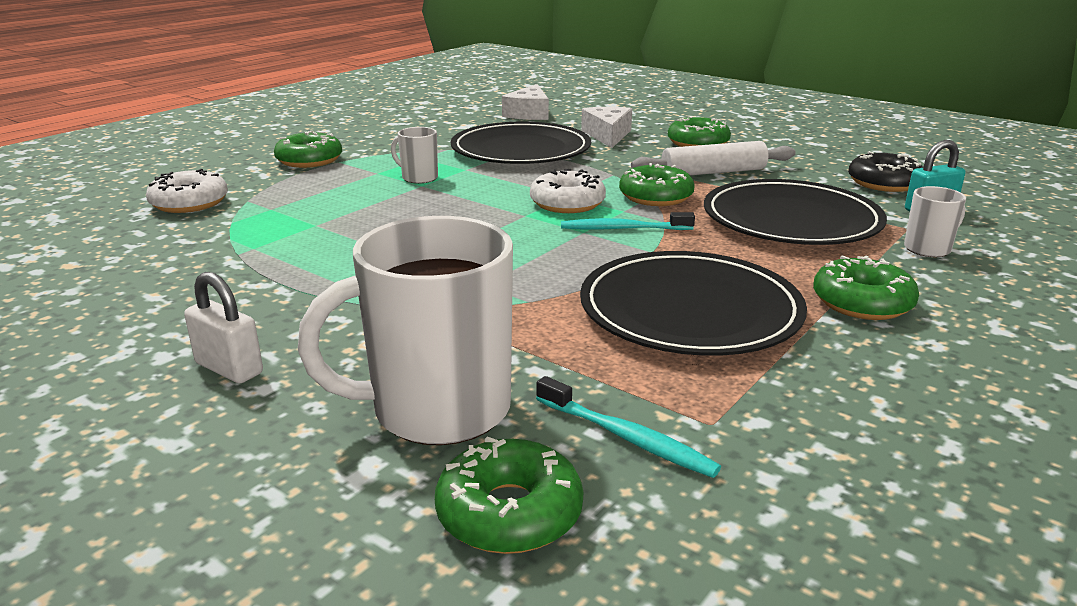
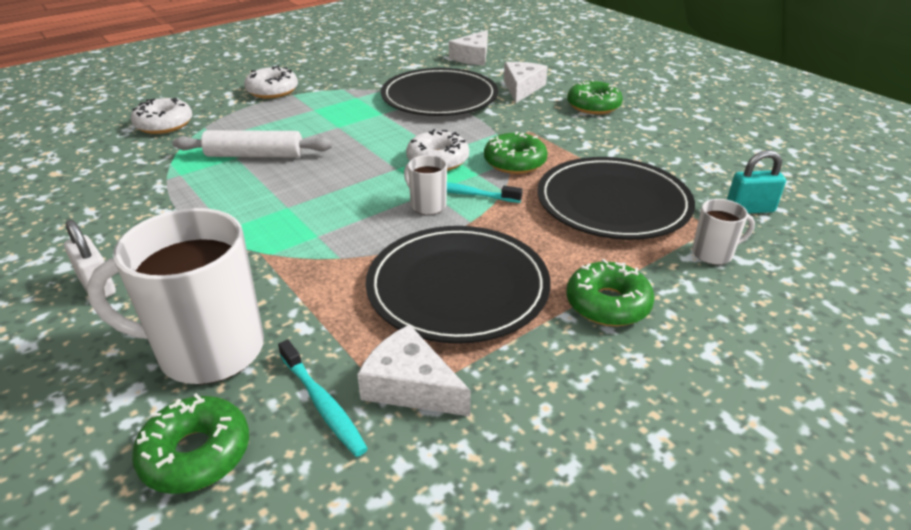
camera: 15 degrees right, 10 degrees up
(309, 160) = (272, 91): green donut -> white donut
(419, 178) = (341, 118): white mug -> white mug (427, 205)
(713, 172) = (583, 141): white rolling pin -> white rolling pin (255, 155)
(714, 404) = (410, 385): none -> white cheese
(884, 183) = (730, 172): black donut -> none

